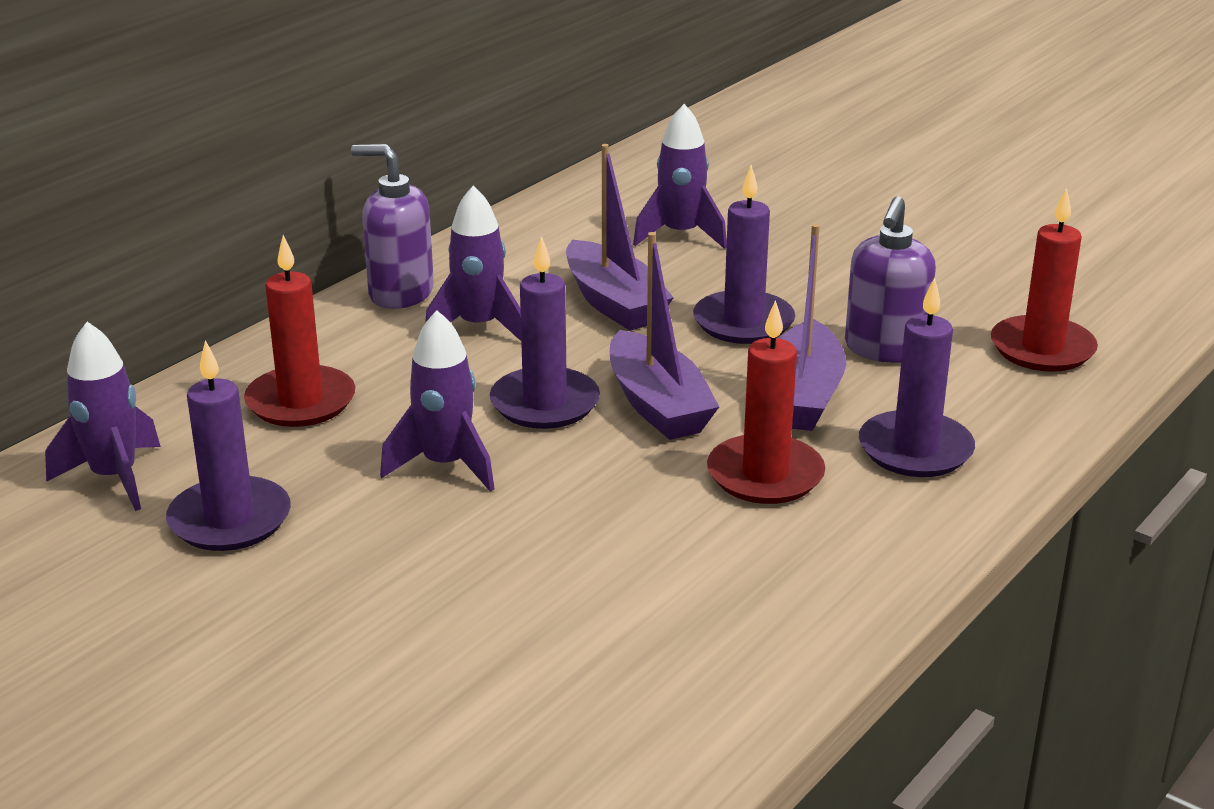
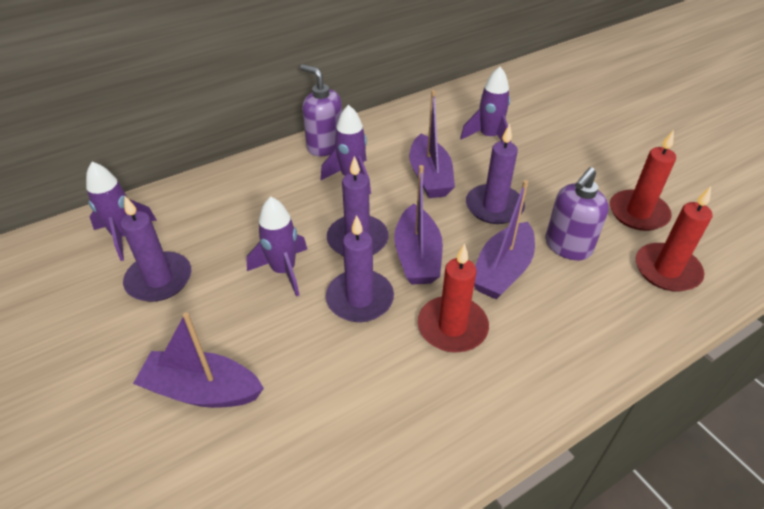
camera: 20 degrees right, 15 degrees up
(301, 401) = (238, 207): red candle -> red candle (638, 213)
(415, 630) = (202, 390): none -> purple boat
(915, 450) = (552, 331): purple candle -> purple candle (360, 299)

